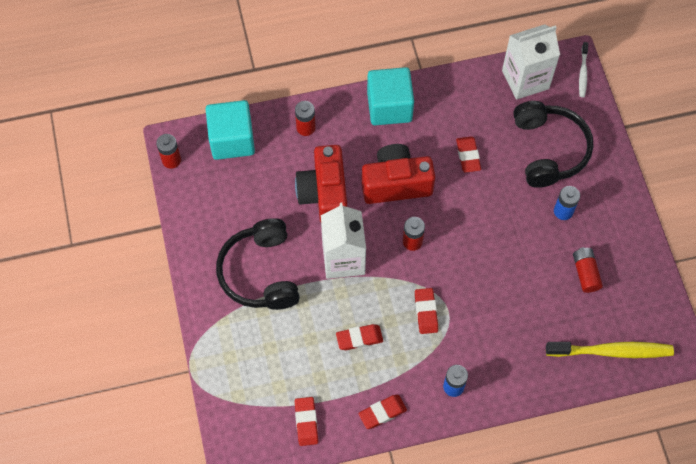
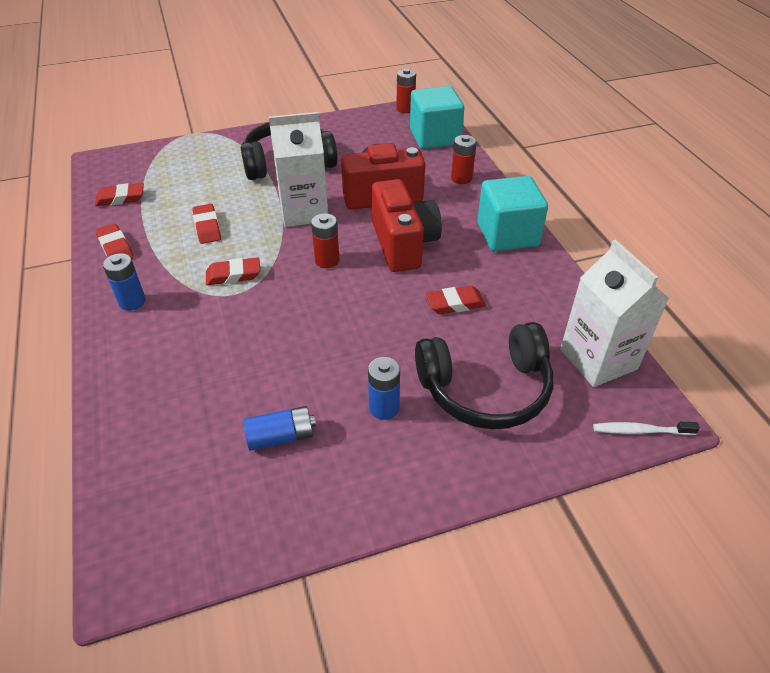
camera: 85 degrees right, 20 degrees down
(585, 273) = (281, 436): red battery -> blue battery
(611, 351) = (146, 471): yellow toothbrush -> none

